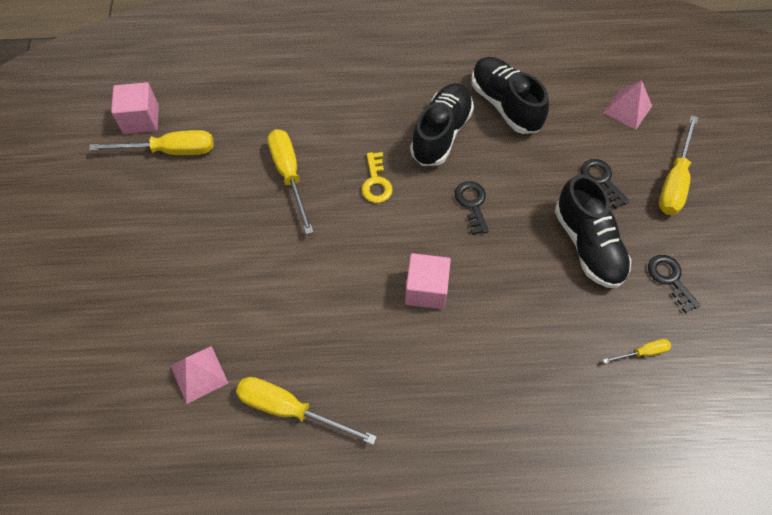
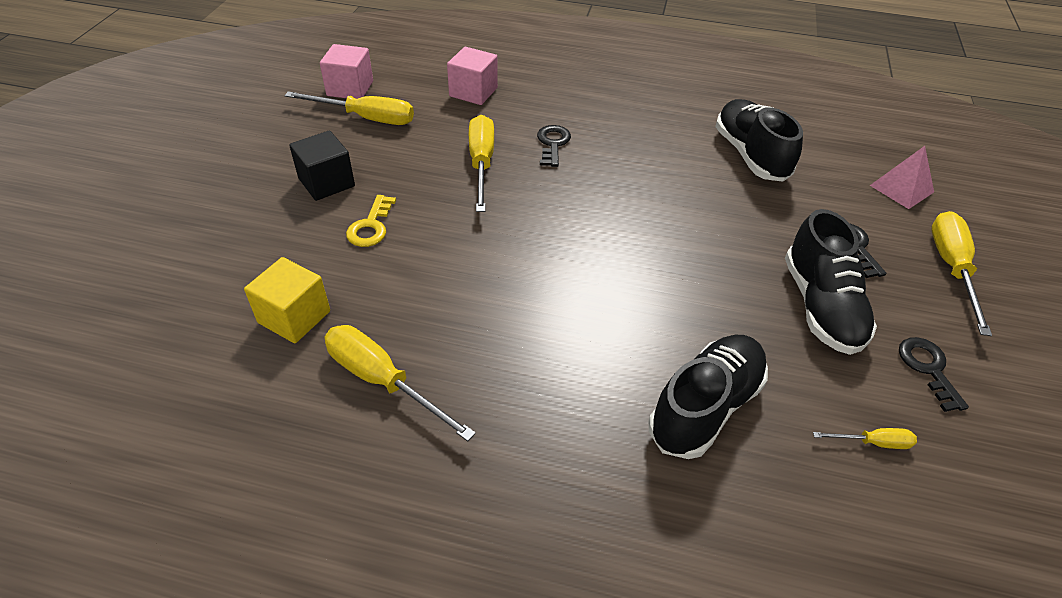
camera: 15 degrees right, 15 degrees down
(166, 233) = (326, 182): none -> black cube
(199, 374) = (294, 317): pink pyramid -> yellow cube
(376, 182) = (576, 190): yellow key -> yellow key (371, 226)
(426, 289) = (598, 302): pink cube -> pink cube (473, 92)
(441, 133) = (667, 164): black shoe -> black shoe (705, 407)
(472, 204) = (683, 233): black key -> black key (553, 144)
(674, 181) = (951, 268): yellow screwdriver -> yellow screwdriver turned 150 degrees clockwise

